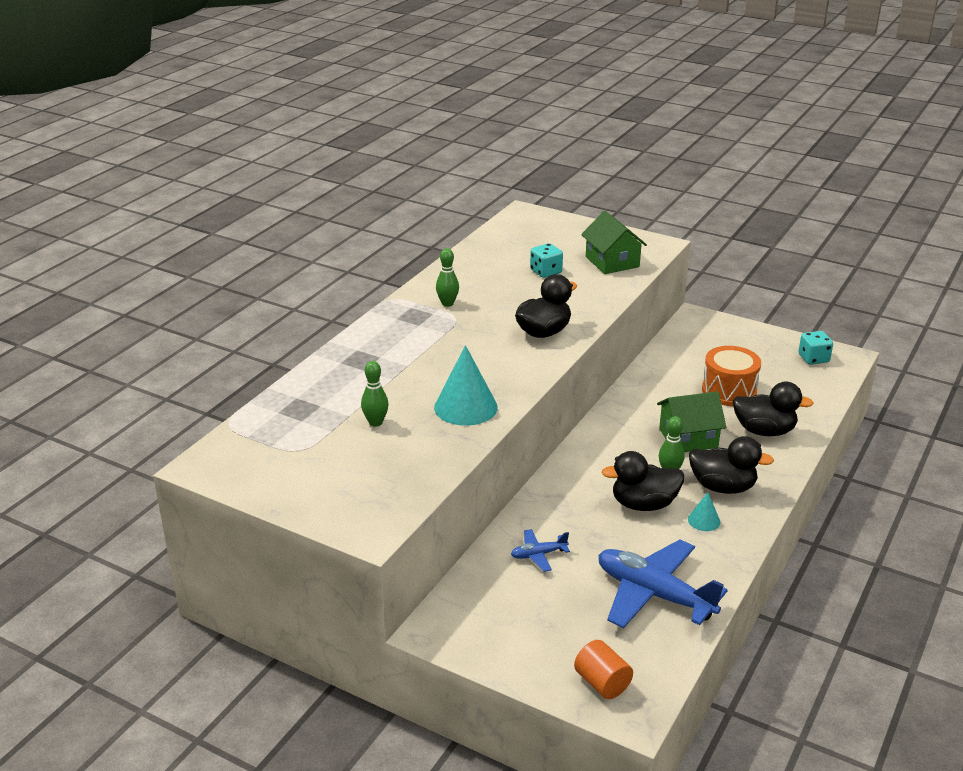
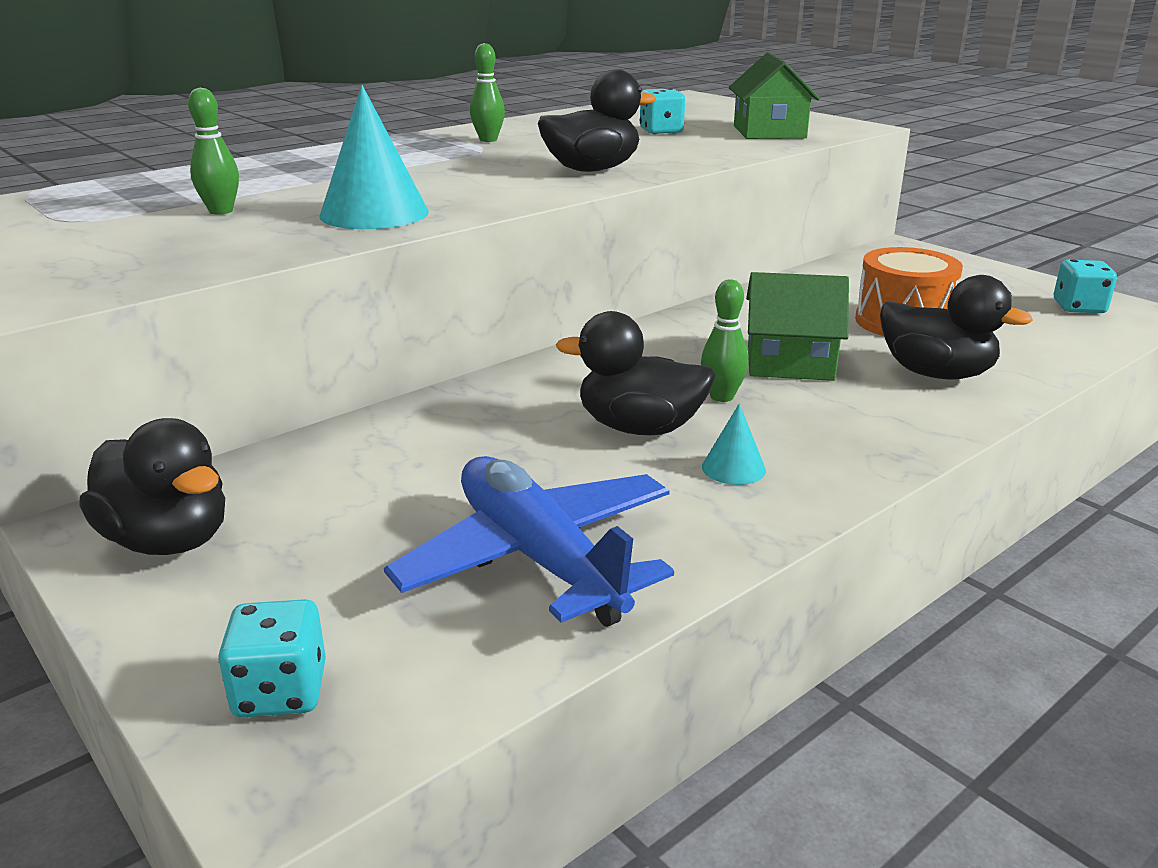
camera: 20 degrees right, 5 degrees down
(538, 555) = (390, 459): blue plane -> none
(602, 683) = (280, 691): orange cylinder -> turquoise dice
(722, 487) = (805, 430): black duck -> black duck (168, 540)

